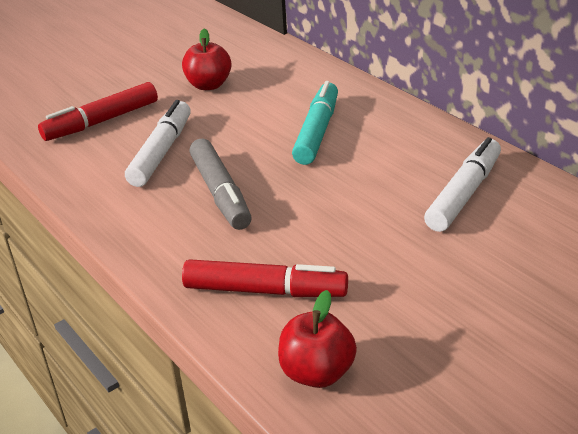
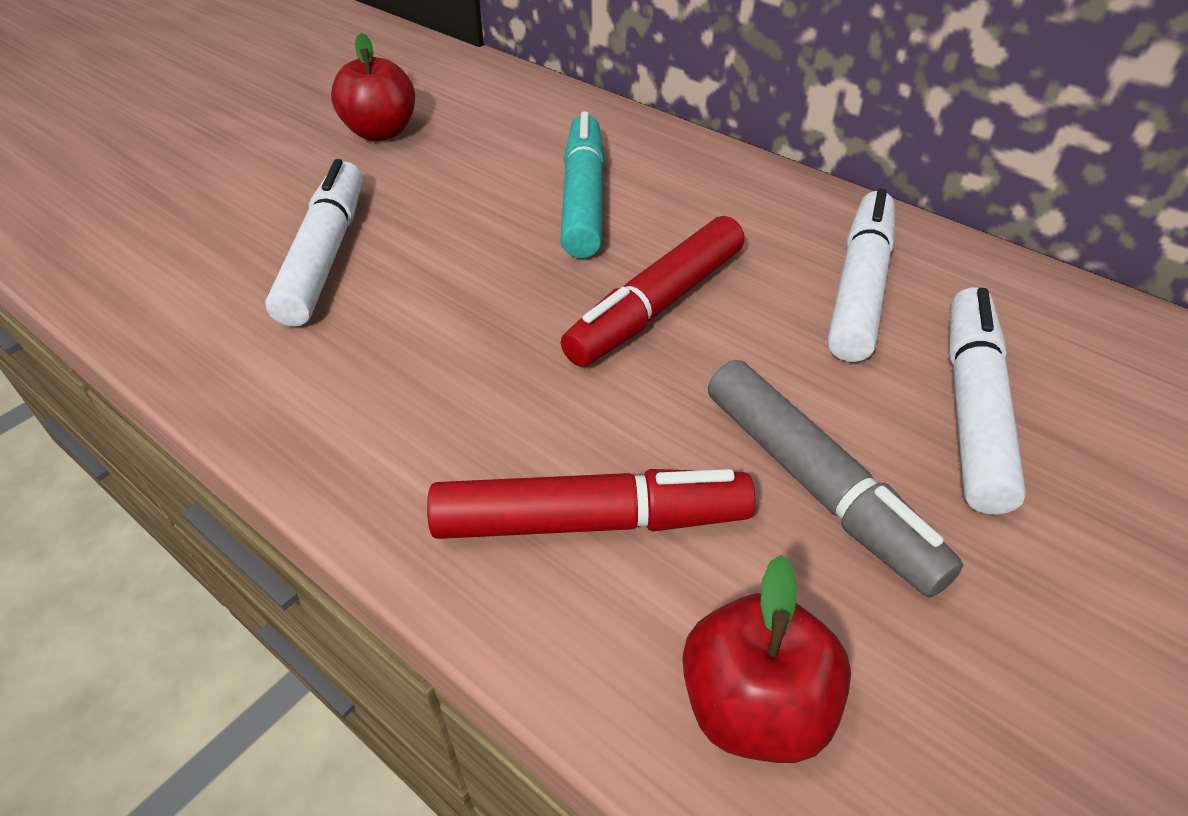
camera: 15 degrees left, 10 degrees up
(102, 121) = (205, 207): red marker -> red marker (657, 306)
(220, 193) = (451, 324): grey marker -> grey marker (816, 485)
(498, 261) = (972, 409): none -> white marker

